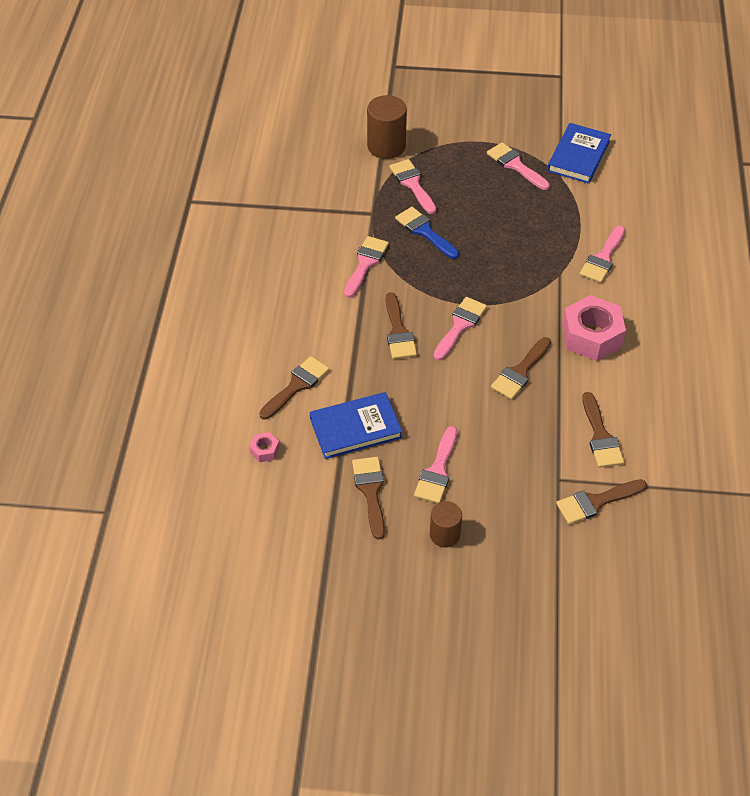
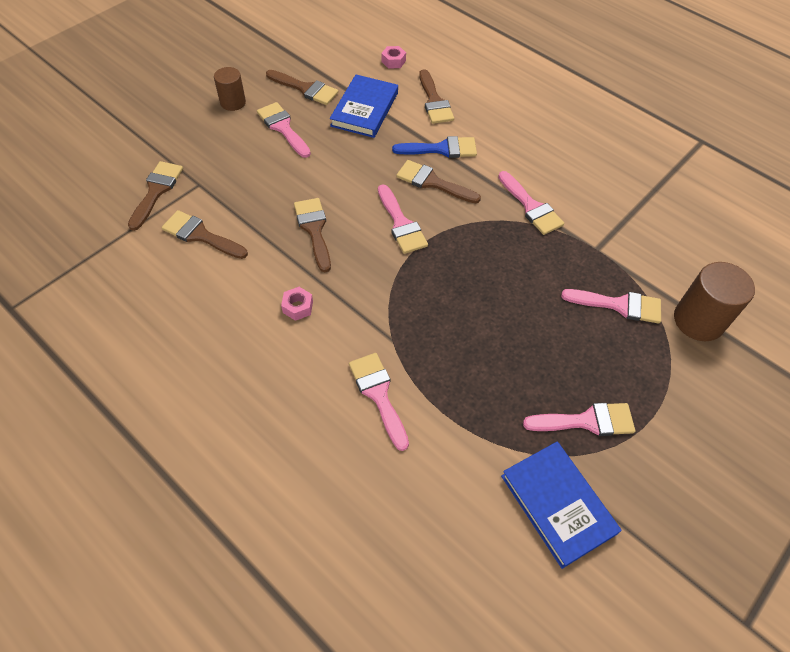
camera: 125 degrees right, 5 degrees up
(424, 231) = (540, 272): blue brush -> blue brush (441, 149)
(591, 336) = (298, 307): pink nut -> pink nut, size x0.44

